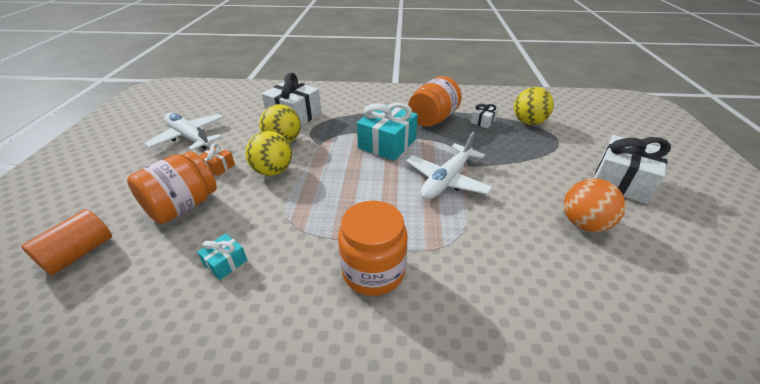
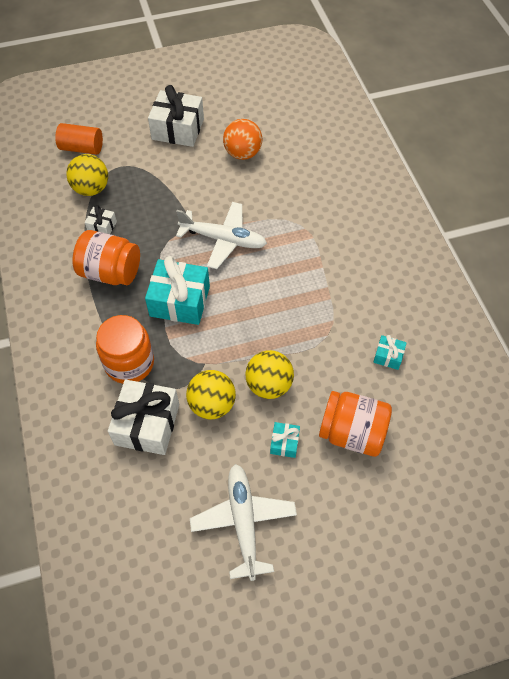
camera: 110 degrees left, 20 degrees up
(79, 253) = (438, 473): orange cylinder -> orange cylinder (82, 148)
(189, 137) = (243, 521): white plane -> white plane turned 150 degrees clockwise
(218, 167) = (284, 443): orange gift -> turquoise gift
(373, 271) = (347, 262): orange jar -> orange jar (129, 363)

